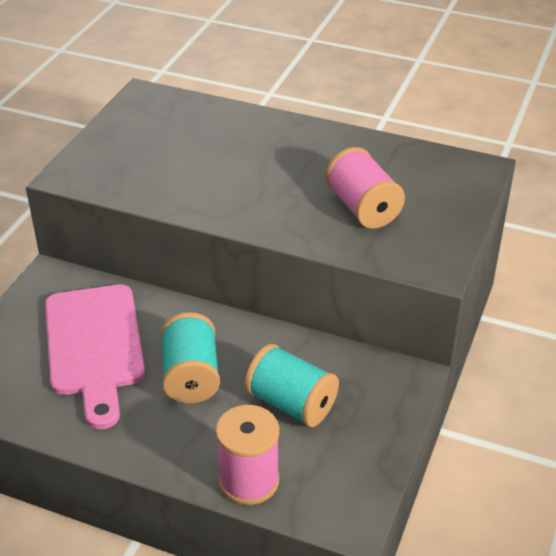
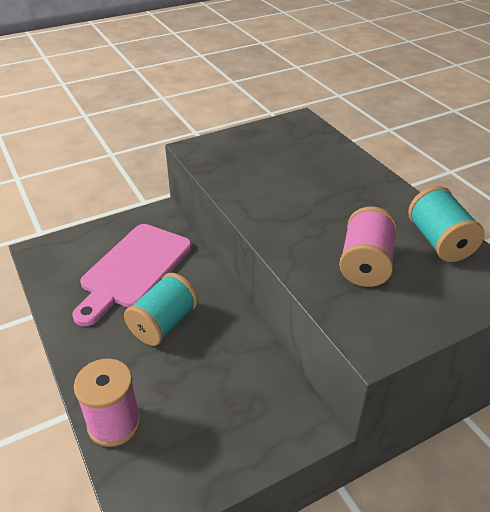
camera: 40 degrees right, 0 degrees up
(291, 404) = (203, 387): turquoise spool -> turquoise spool (439, 241)

